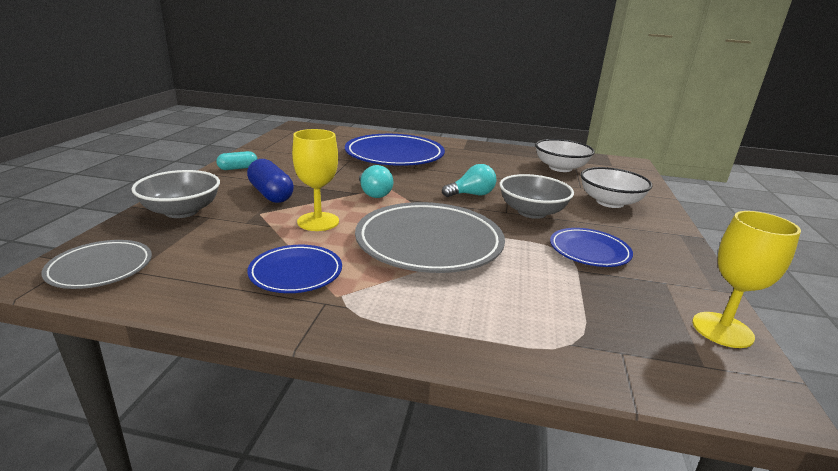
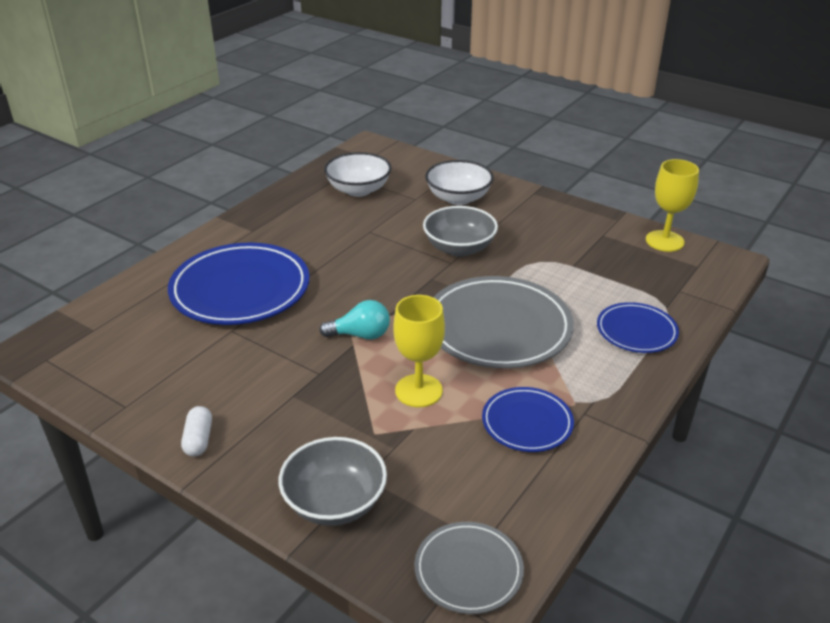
camera: 65 degrees left, 10 degrees up
(238, 168) = (199, 439): turquoise capsule -> white capsule
(271, 194) = (318, 417): blue capsule -> none
(471, 194) = (399, 269): turquoise light bulb -> none
(589, 251) = (545, 248): blue plate -> blue plate (636, 331)

